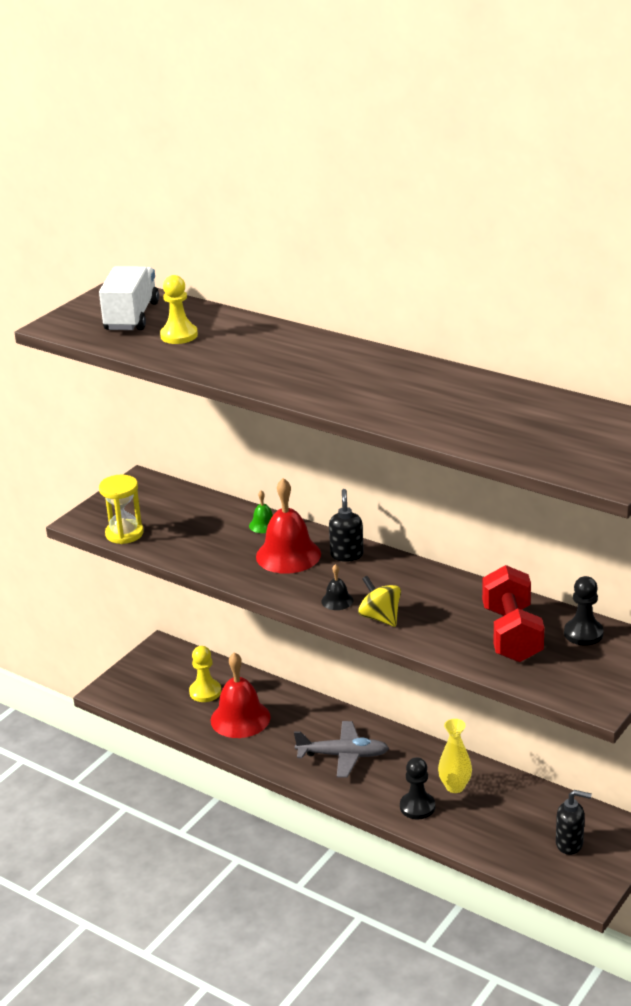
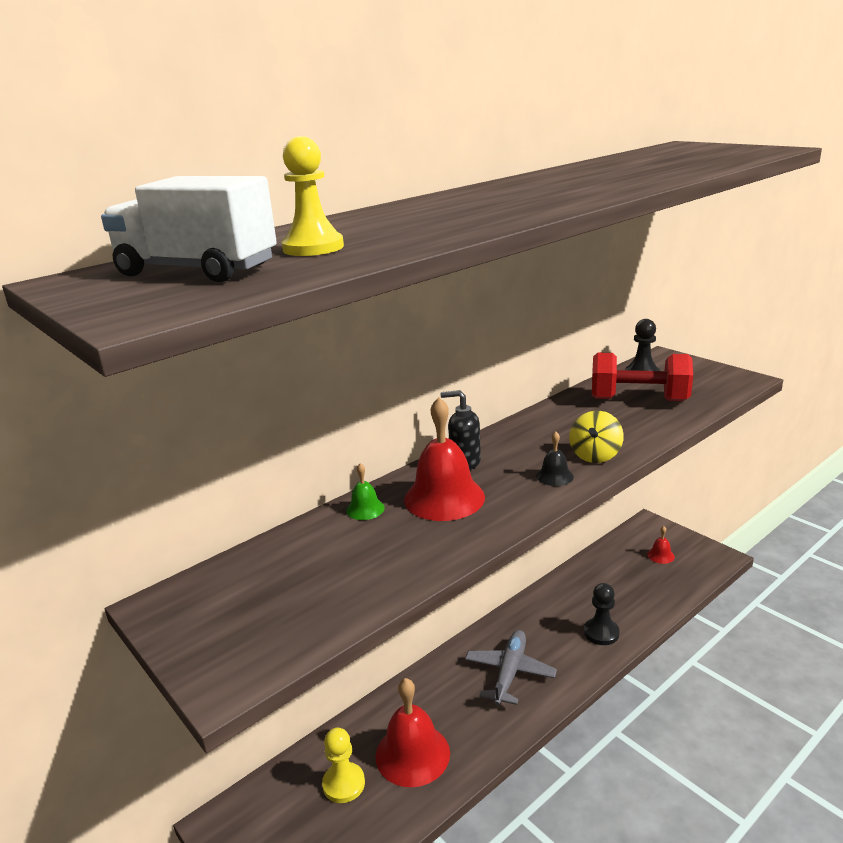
camera: 75 degrees left, 5 degrees down
(124, 533) = (300, 634): yellow hourglass -> none
(380, 617) = (595, 455): yellow spinning top -> yellow spinning top turned 45 degrees counterclockwise
(455, 786) = (576, 604): yellow vase -> none
(570, 844) = (660, 555): black soap dispenser -> red bell

